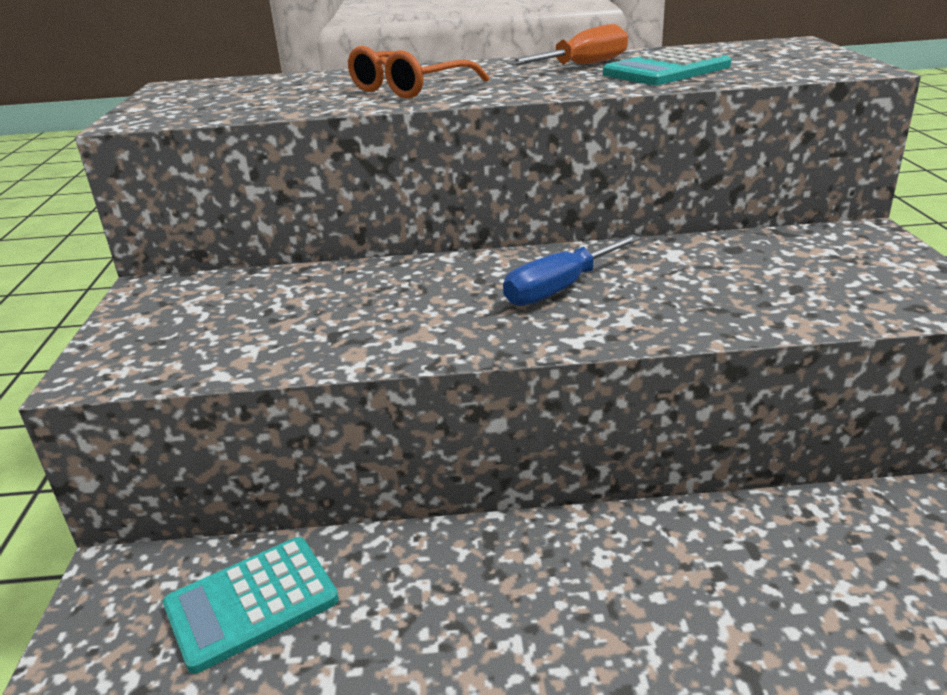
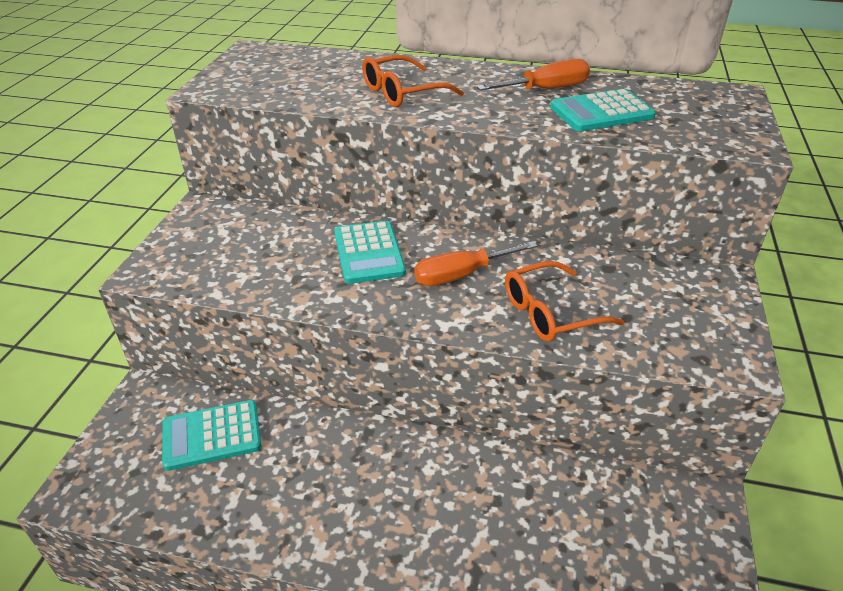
camera: 15 degrees right, 10 degrees up
(420, 291) = (369, 253): none -> turquoise calculator
(560, 288) = (461, 275): blue screwdriver -> orange screwdriver
(701, 301) = (550, 312): none -> orange glasses

